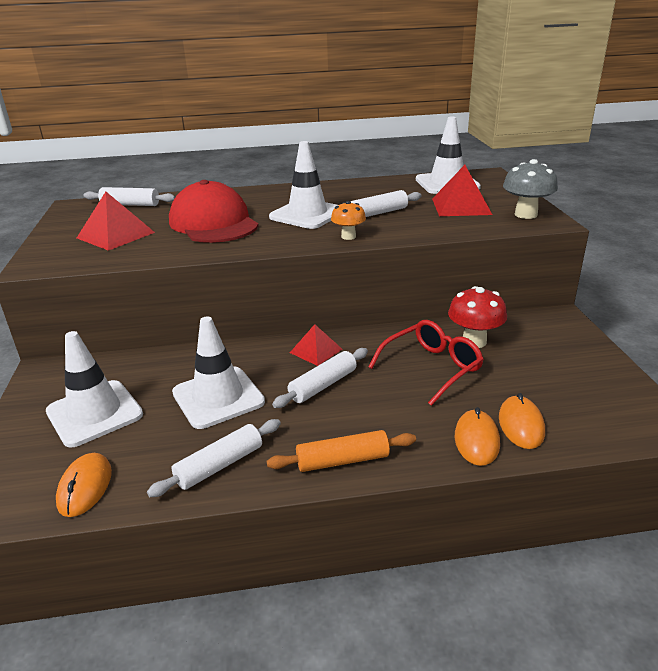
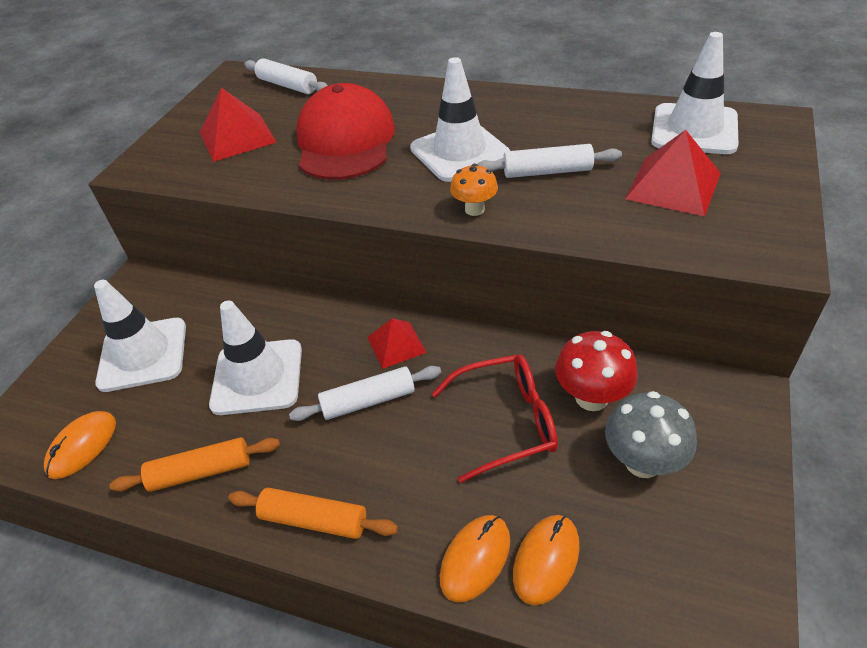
camera: 30 degrees right, 15 degrees up
(219, 465) = (201, 472): white rolling pin -> orange rolling pin
(526, 214) = (756, 229): grey mushroom -> grey mushroom (642, 462)

